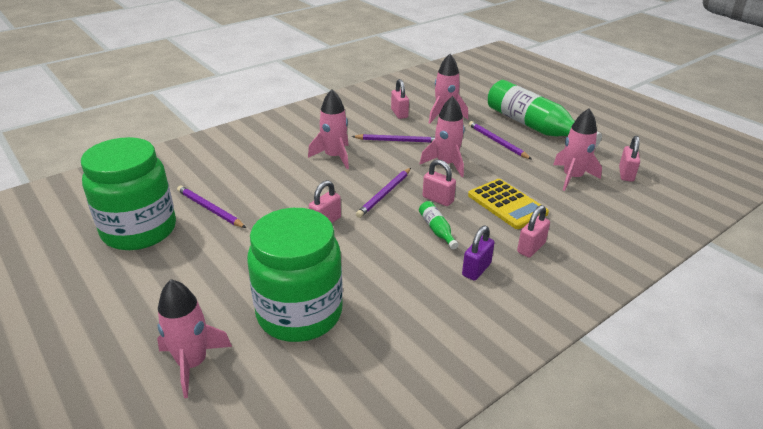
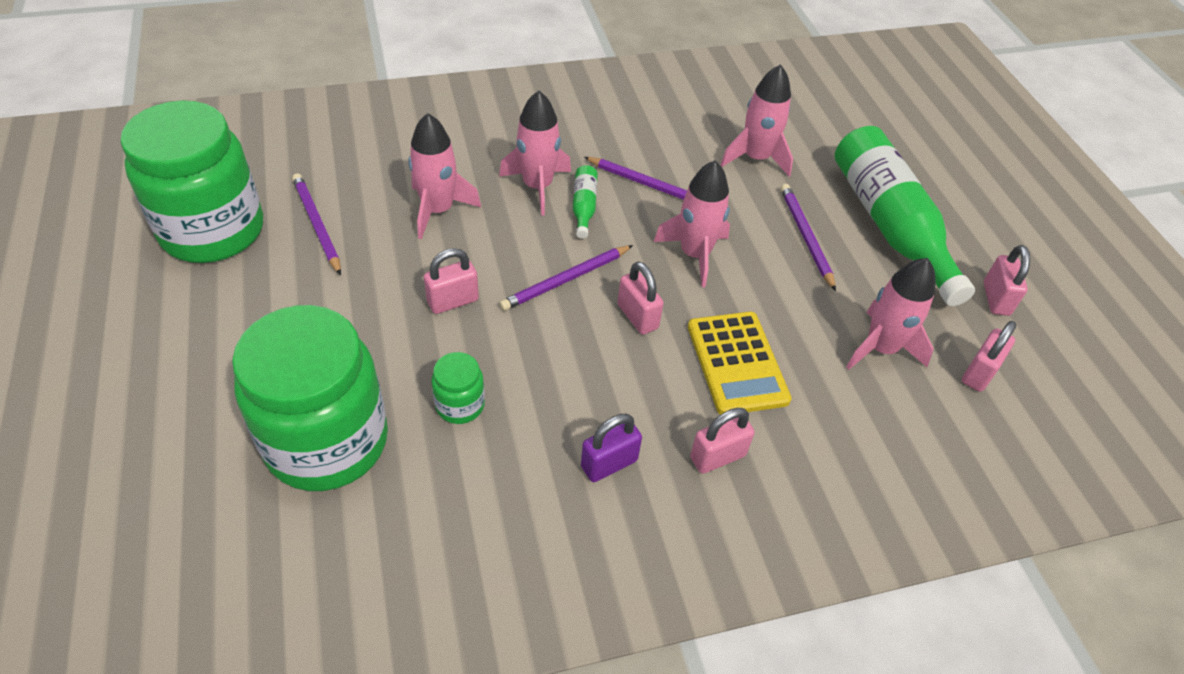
camera: 20 degrees right, 15 degrees up
(192, 363) = (158, 465): pink rocket -> pink rocket (438, 210)
(369, 269) = (460, 405): none -> green jar
(399, 113) = (687, 132): pink padlock -> pink padlock (996, 299)
(437, 230) = (599, 372): green bottle -> green bottle (584, 207)

